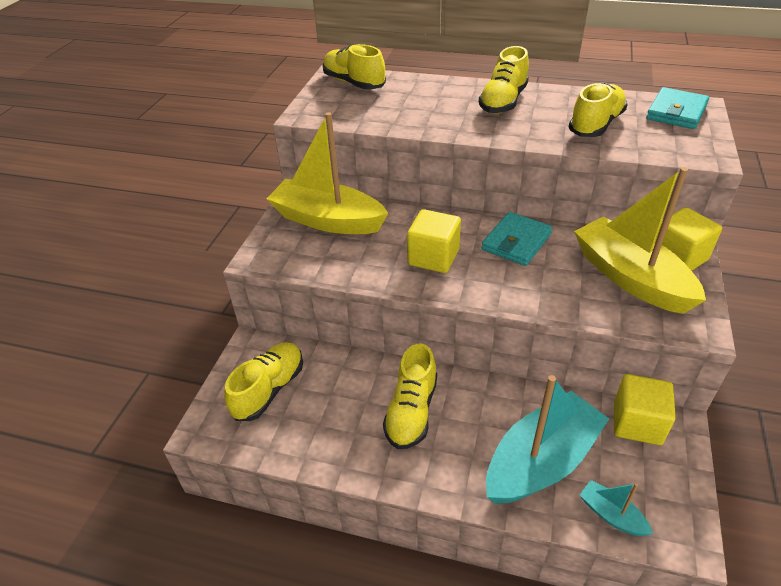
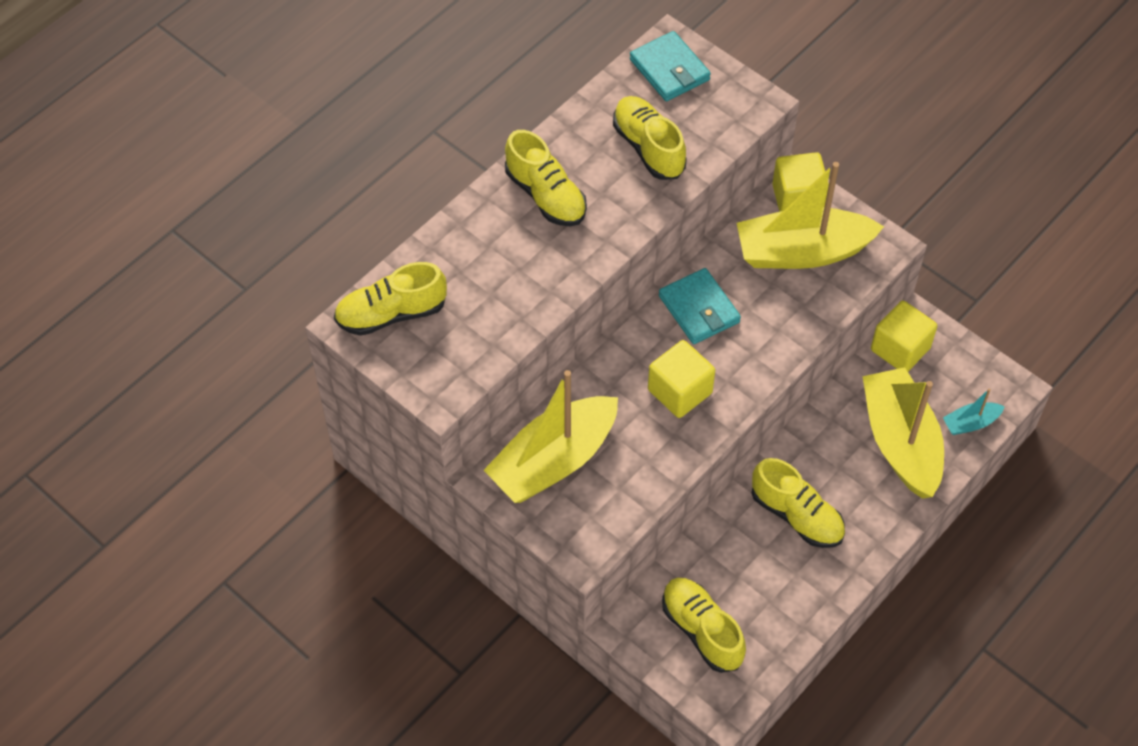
camera: 65 degrees left, 15 degrees up
(541, 461) = (900, 442): turquoise boat -> yellow boat

